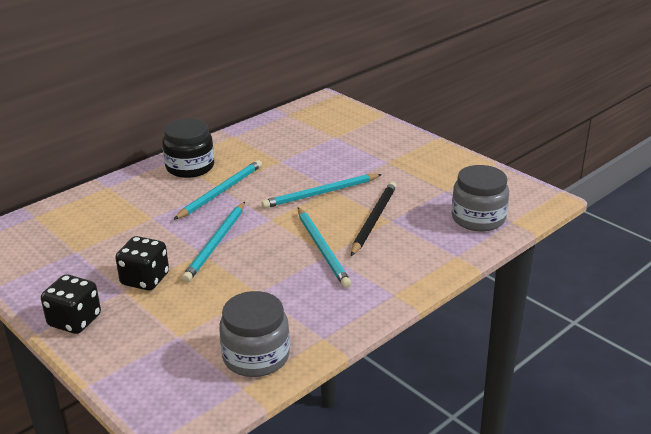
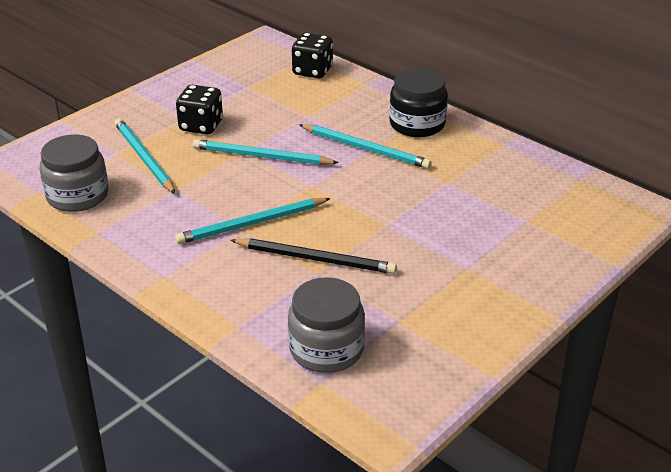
camera: 85 degrees right, 5 degrees up
(74, 321) = (144, 102): black dice -> black dice (312, 71)
(320, 193) = (372, 216): turquoise pencil -> turquoise pencil (144, 158)

